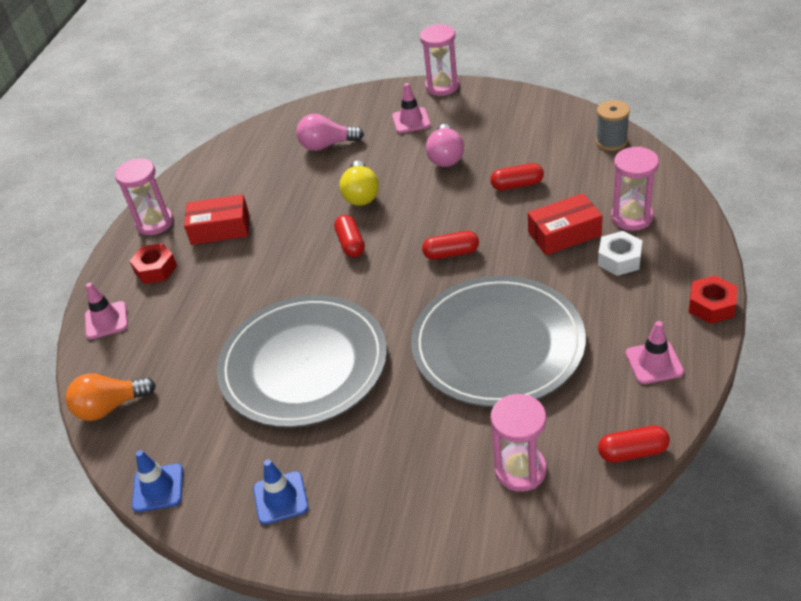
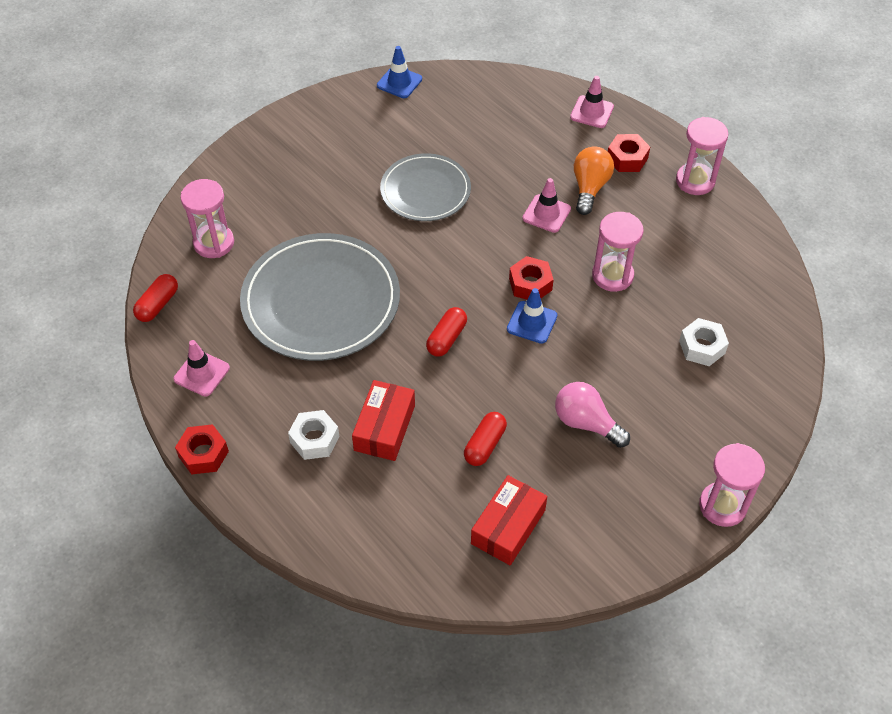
camera: 120 degrees right, 10 degrees up
(110, 407) = (496, 85): orange light bulb -> orange light bulb (589, 188)
(220, 229) = (642, 216): red box -> red box (508, 527)
(280, 498) = (328, 129): blue traffic cone -> blue traffic cone (532, 322)
(303, 364) = (425, 190): grey plate -> grey plate, size x0.61
(327, 145) = (702, 347): pink light bulb -> white nut
(351, 244) = (530, 284): red capsule -> red nut
(361, 194) = (592, 328): yellow light bulb -> none
(411, 121) = (679, 436): pink traffic cone -> pink traffic cone (546, 214)
(611, 141) = (468, 571): grey spool -> none
(631, 217) = (350, 491): pink hourglass -> pink hourglass (612, 275)

